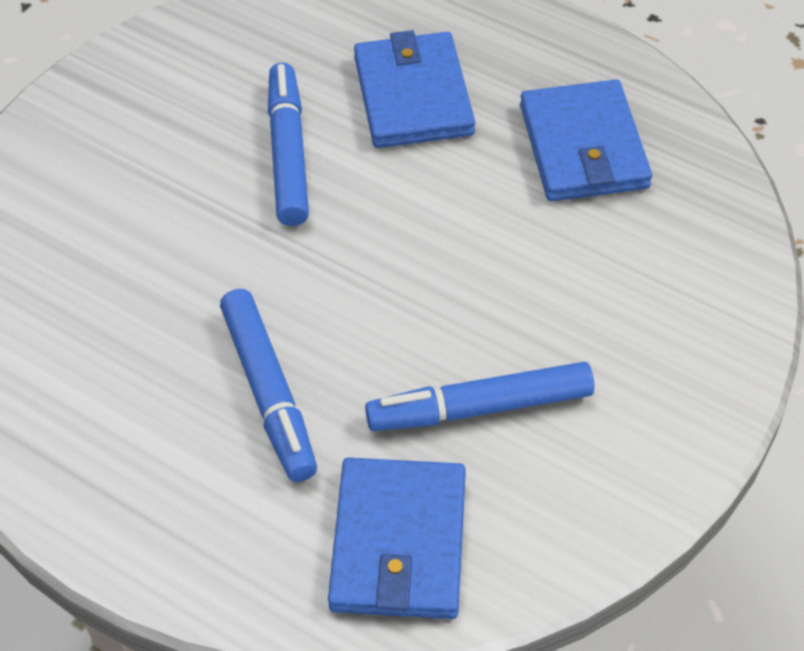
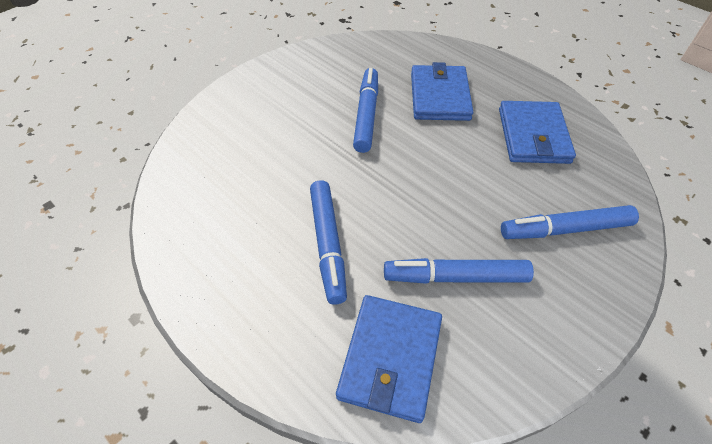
camera: 10 degrees right, 0 degrees up
(644, 303) = (565, 229): none -> blue marker

